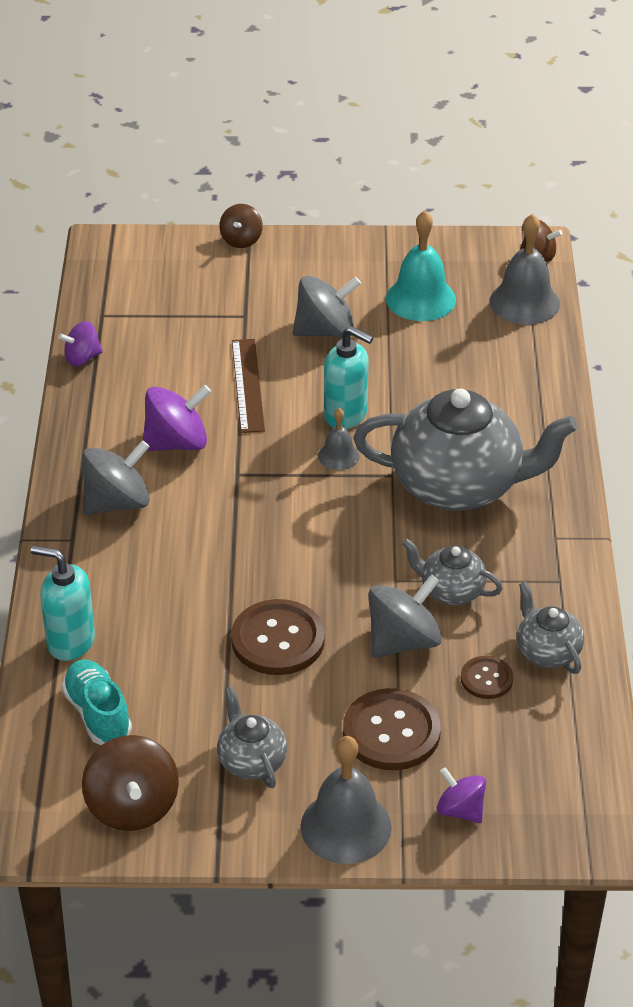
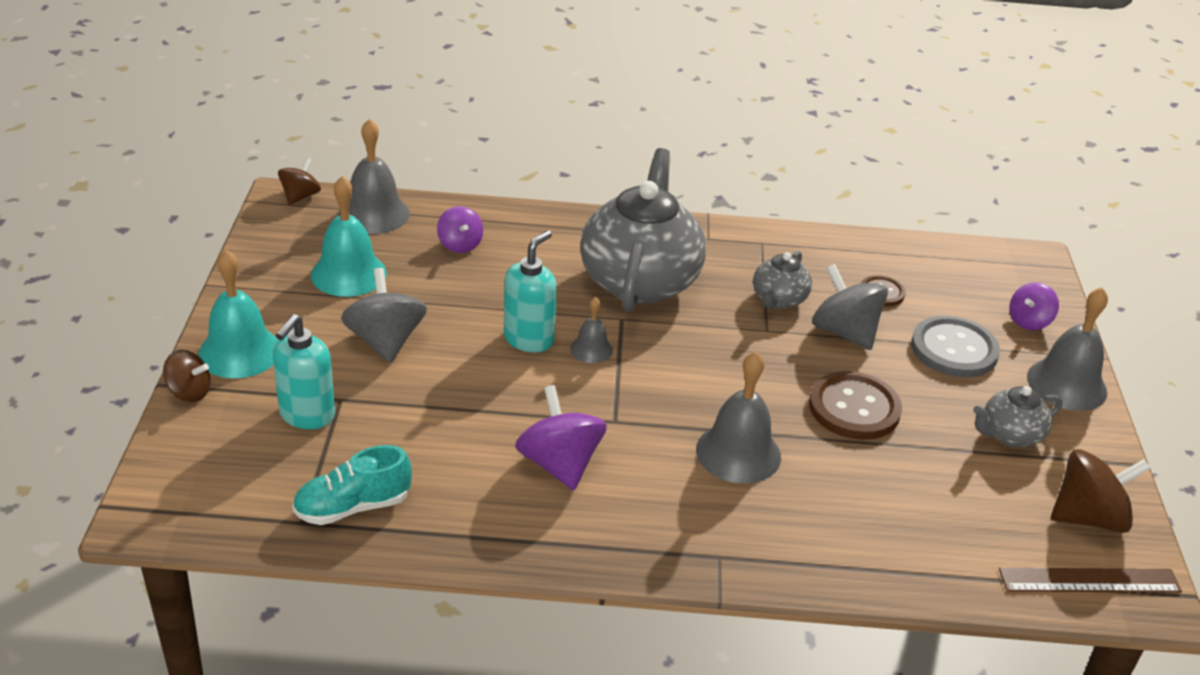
camera: 90 degrees left, 5 degrees down
(70, 642) = (879, 560): turquoise soap dispenser -> turquoise soap dispenser (306, 415)
(82, 358) = (387, 542): purple spinning top -> purple spinning top (460, 245)
(98, 714) = (977, 540): turquoise shoe -> turquoise shoe (352, 507)
(117, 502) = (658, 516): grey spinning top -> none
(202, 554) = (738, 453): none -> grey bell
(248, 385) = (467, 404): brown ruler -> brown ruler (1089, 581)
(296, 256) = (239, 352): none -> turquoise bell
(391, 732) = (954, 349): brown button -> grey button
(547, 651) = (845, 258): grey teapot -> none

